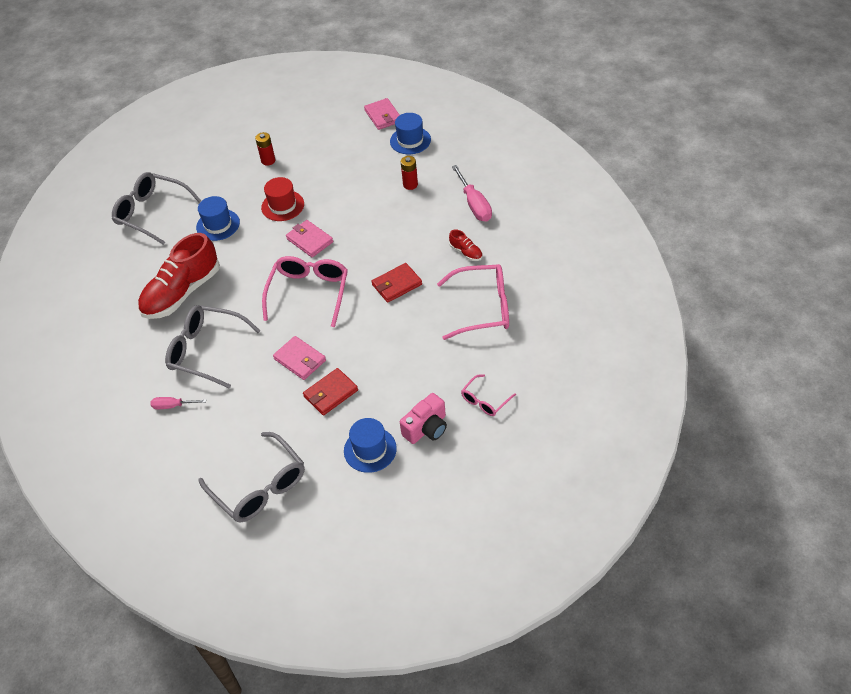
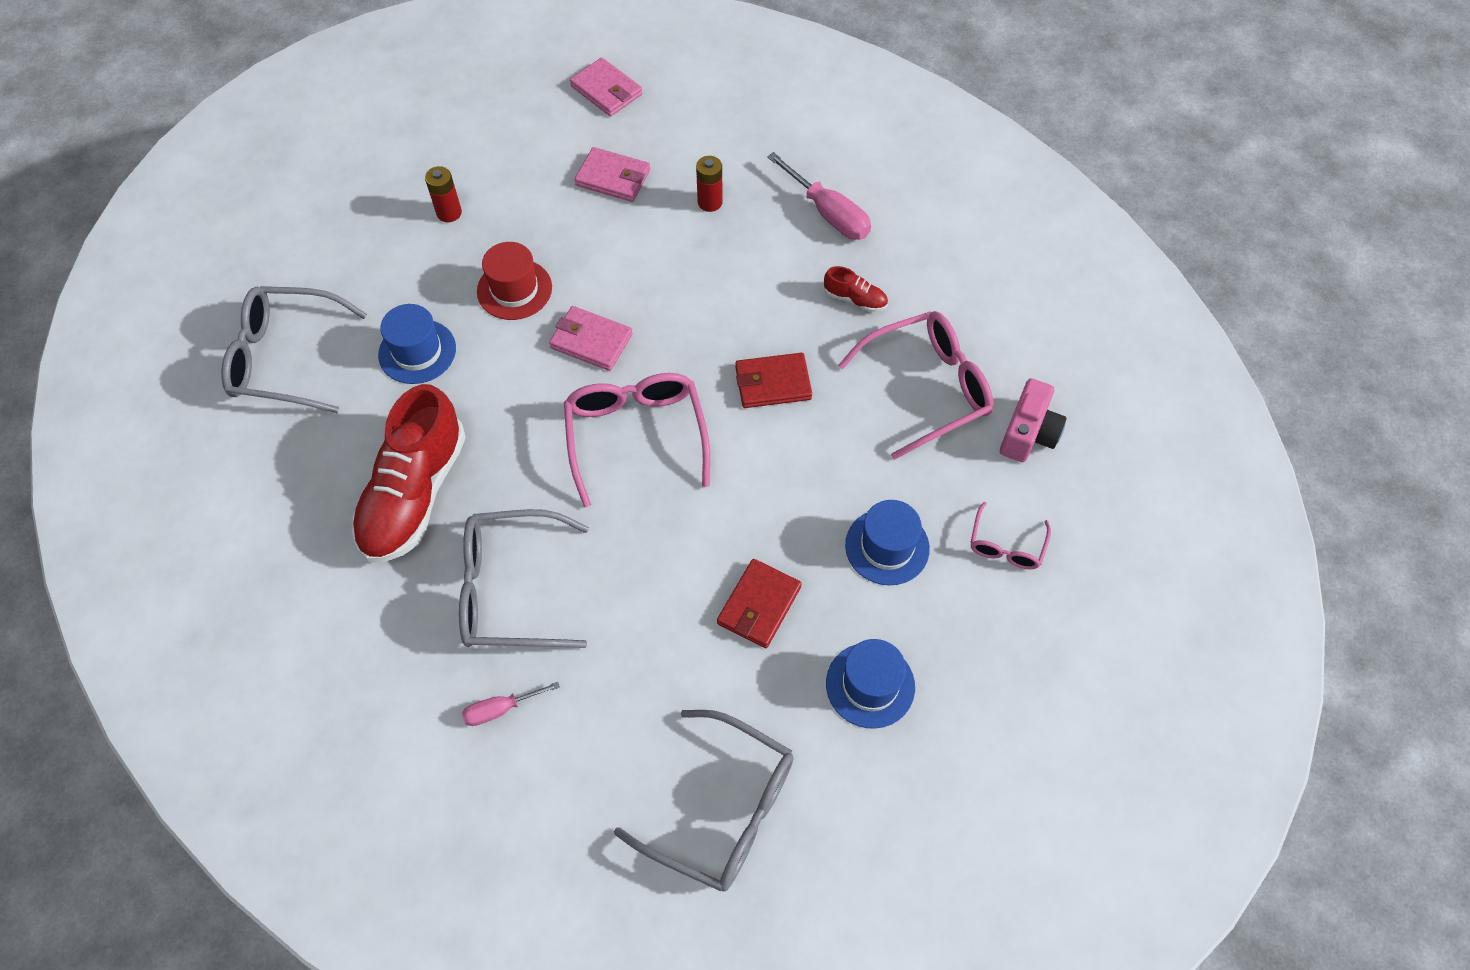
camera: 25 degrees left, 10 degrees up
(300, 360) = (679, 560): pink wallet -> pink wallet (613, 178)
(397, 284) = (773, 383): red wallet -> red wallet turned 45 degrees clockwise
(410, 140) = (672, 124): blue hat -> blue hat (887, 547)
(426, 428) = (940, 620): pink camera -> pink camera (1028, 433)

